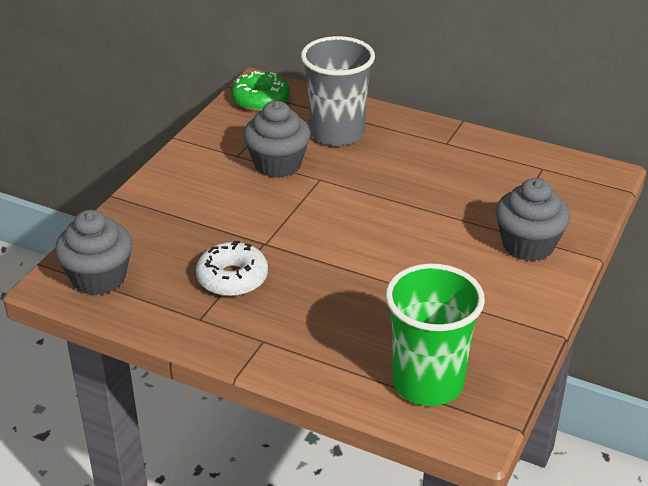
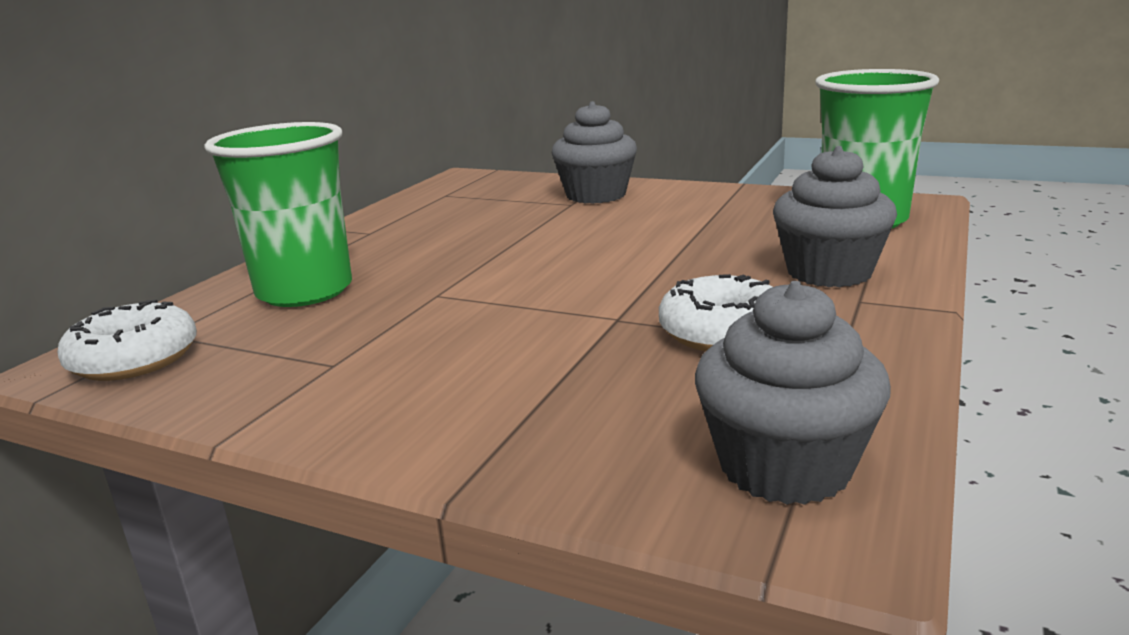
camera: 90 degrees left, 15 degrees down
(260, 100) = (134, 359): green donut -> white donut
(277, 164) = (381, 326): grey cupcake -> grey cupcake (829, 272)
(337, 133) = (304, 291): grey cup -> green cup

